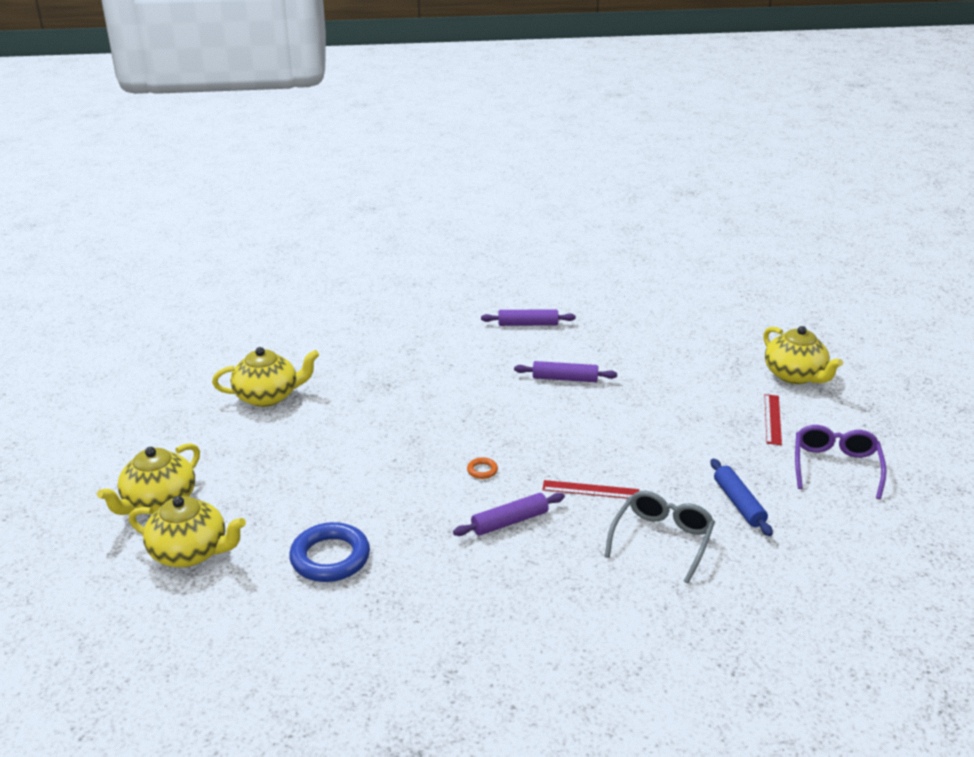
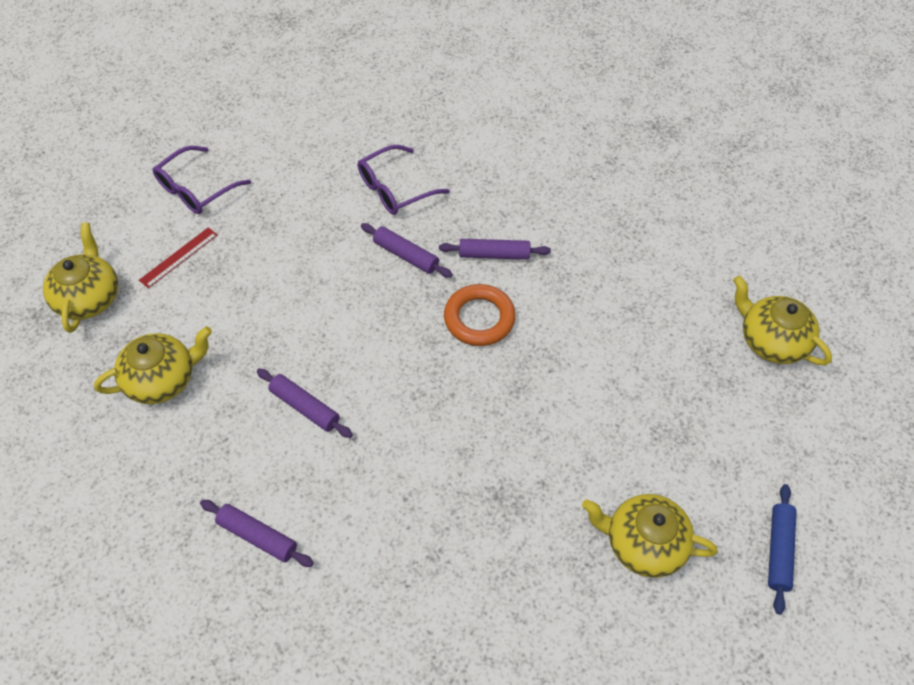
camera: 150 degrees left, 25 degrees up
(159, 502) = (794, 418): yellow teapot -> yellow teapot (162, 379)
(330, 557) = (655, 284): blue ring -> none
(482, 470) = (479, 318): orange ring -> orange ring, size x2.32
(590, 490) = (406, 255): red ruler -> purple rolling pin
(662, 540) = (395, 189): grey glasses -> purple glasses
(738, 503) = (307, 192): blue rolling pin -> blue rolling pin (779, 550)

